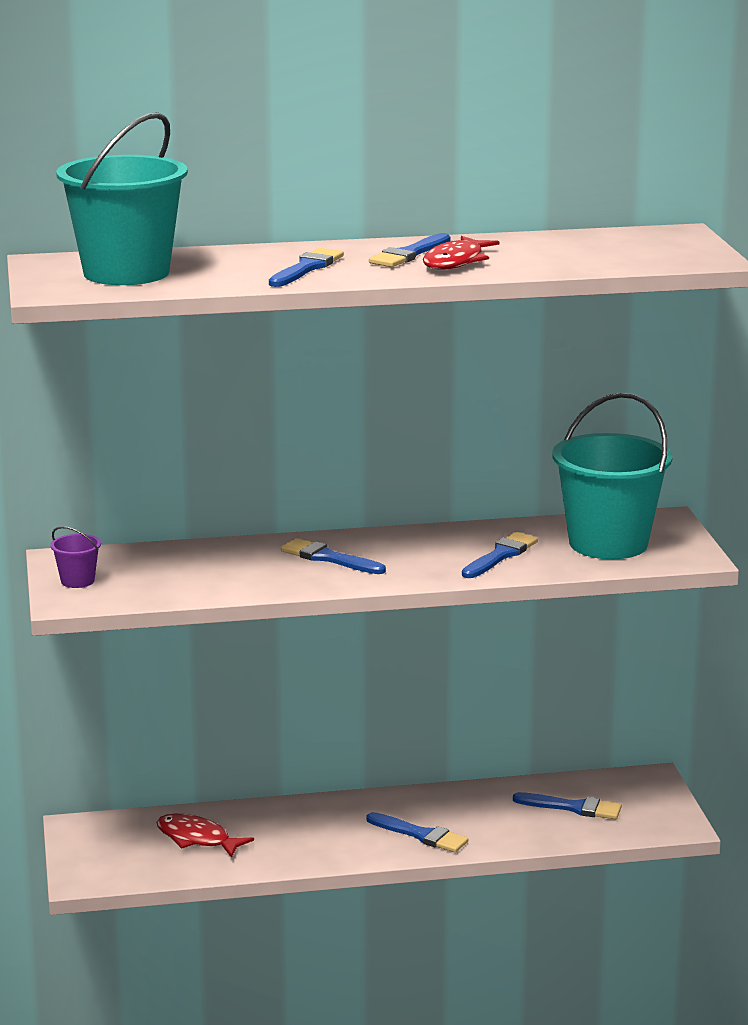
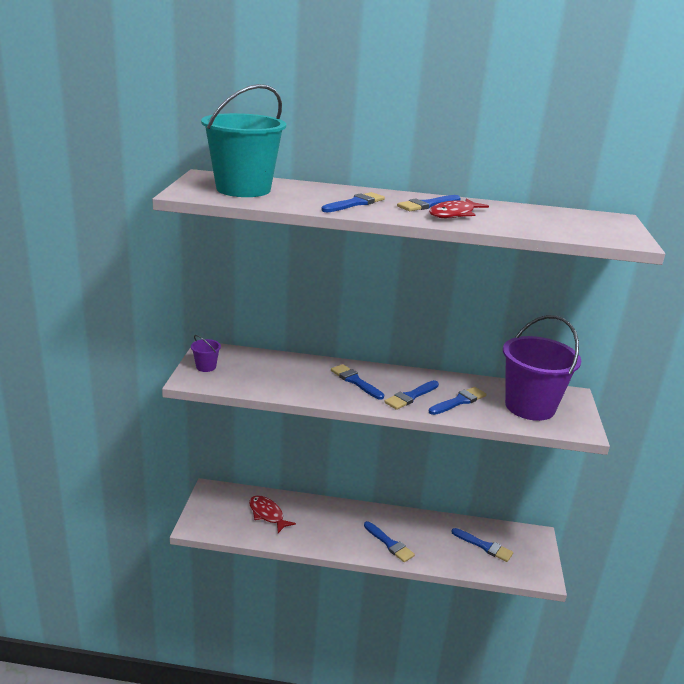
camera: 15 degrees right, 5 degrees up
(425, 562) = (411, 396): none -> blue brush
(608, 543) = (530, 406): turquoise bucket -> purple bucket

